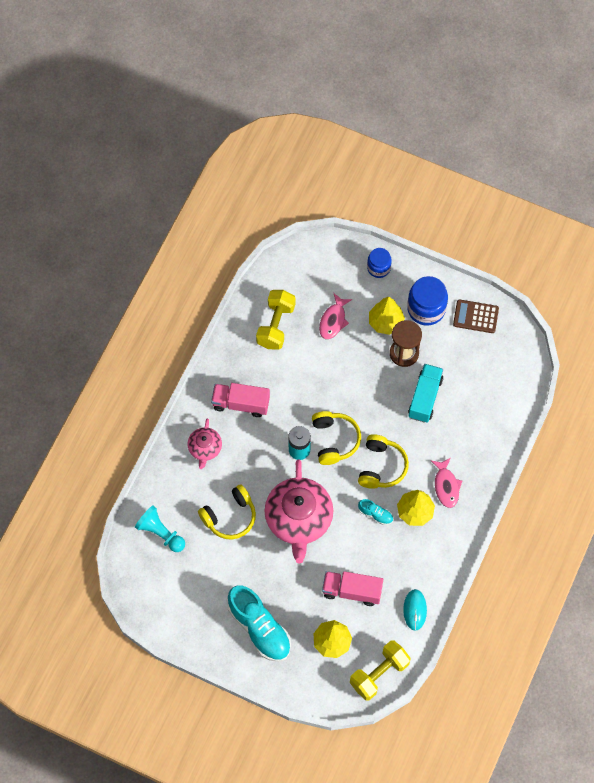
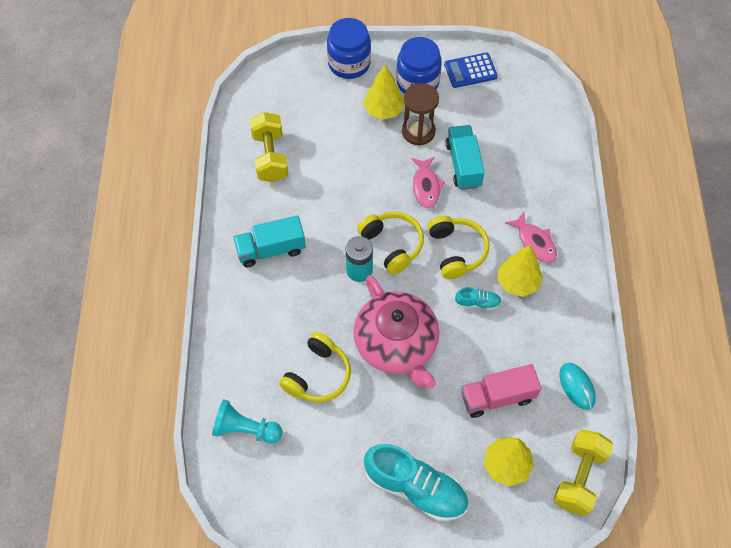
camera: 25 degrees left, 5 degrees down
(205, 448) = (253, 312): pink teapot -> none
(241, 404) = (271, 249): pink truck -> turquoise truck
(333, 320) = (329, 129): pink fish -> pink fish (426, 186)
(378, 268) = (349, 63): blue jar -> blue jar, size x1.62
(475, 316) = (470, 71): brown calculator -> blue calculator

